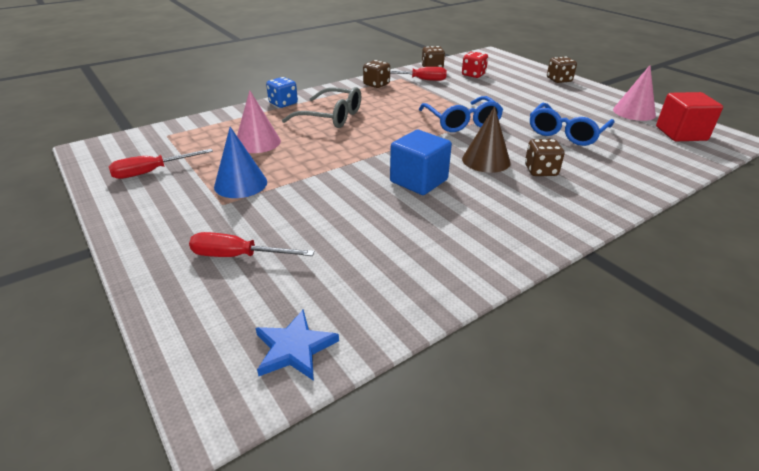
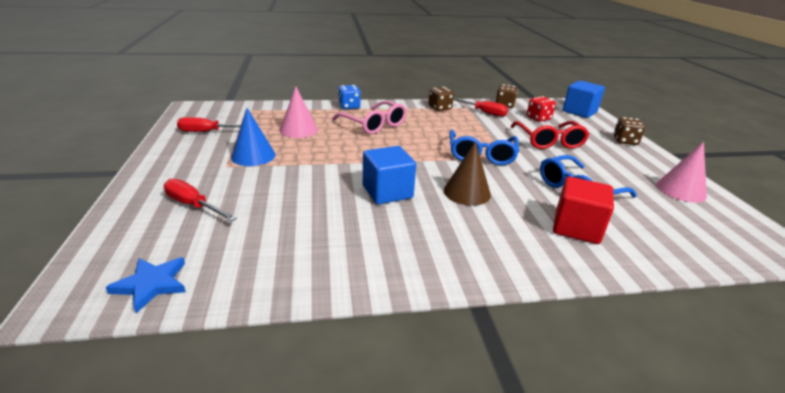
camera: 25 degrees right, 5 degrees down
(331, 117) = (374, 124): grey glasses -> pink glasses
(500, 61) = (579, 112): none -> blue cube
(503, 95) = (549, 141): none -> red glasses
(541, 171) = (511, 216): brown dice -> none
(681, 133) = (718, 225): red cube -> red cube (576, 228)

